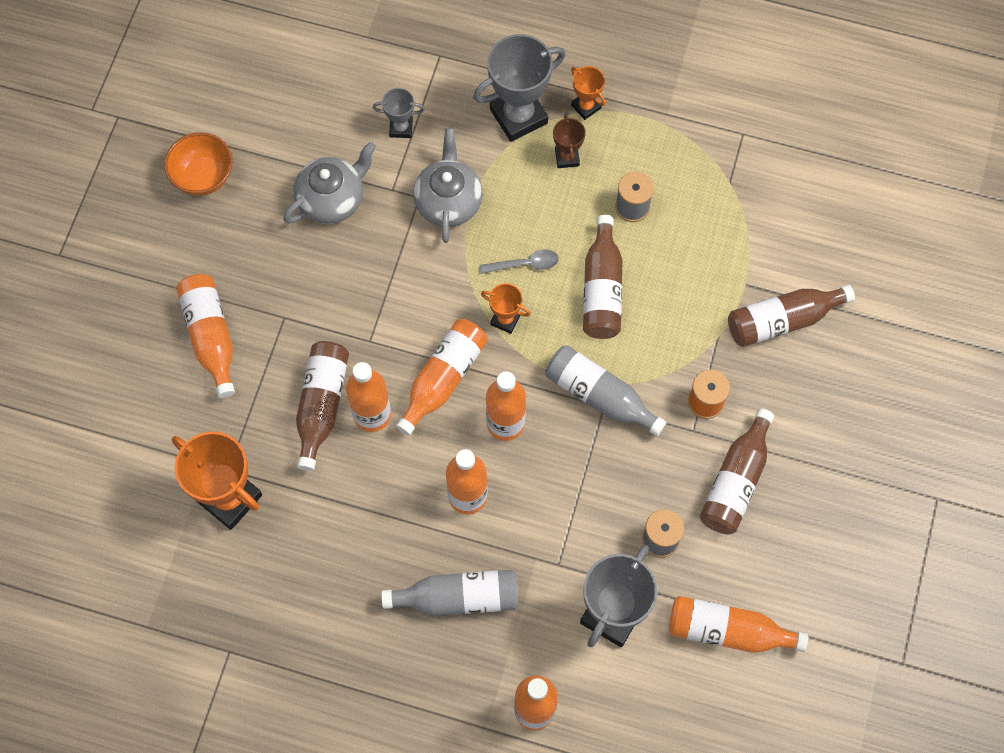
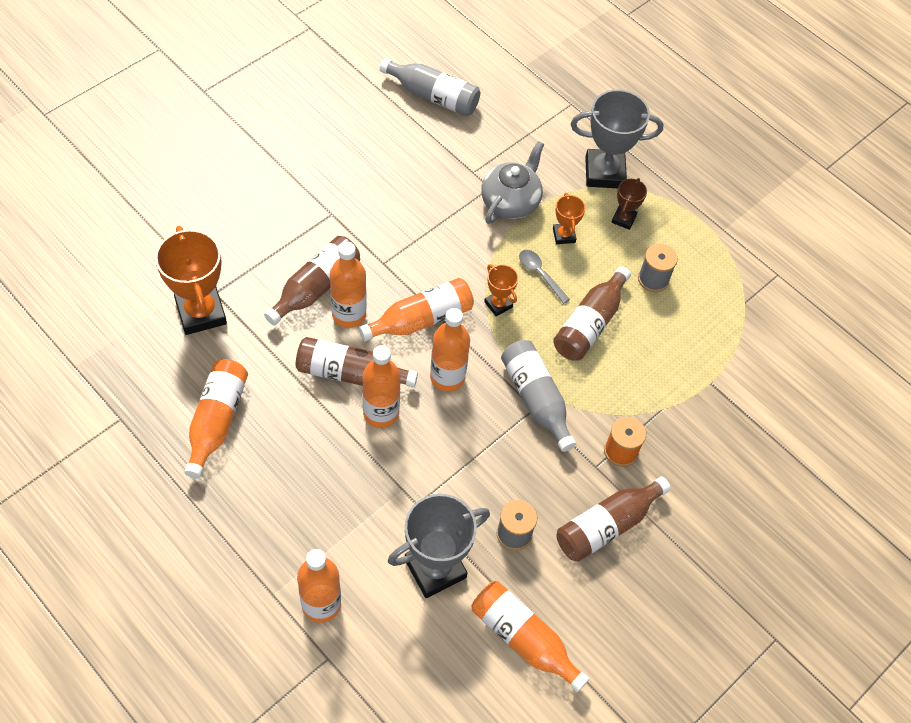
camera: 25 degrees right, 10 degrees down
(203, 177) = (341, 94): orange bowl -> none
(211, 337) = (269, 198): orange bottle -> orange bottle (217, 421)
(332, 199) = (424, 155): grey teapot -> none
(401, 128) = (509, 136): grey trophy -> none
(458, 598) = (321, 483): grey bottle -> grey bottle (433, 96)
(524, 264) = (540, 274): grey spoon -> grey spoon turned 150 degrees counterclockwise
(586, 106) = (662, 192): orange trophy -> orange trophy (564, 235)
(782, 320) = (725, 426): brown bottle -> brown bottle (350, 373)

